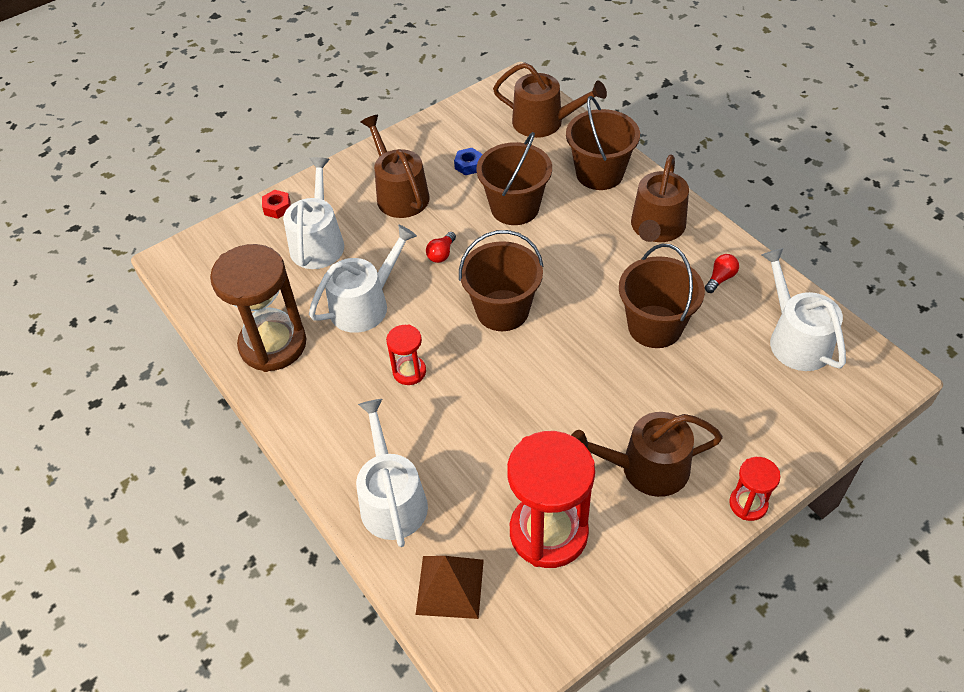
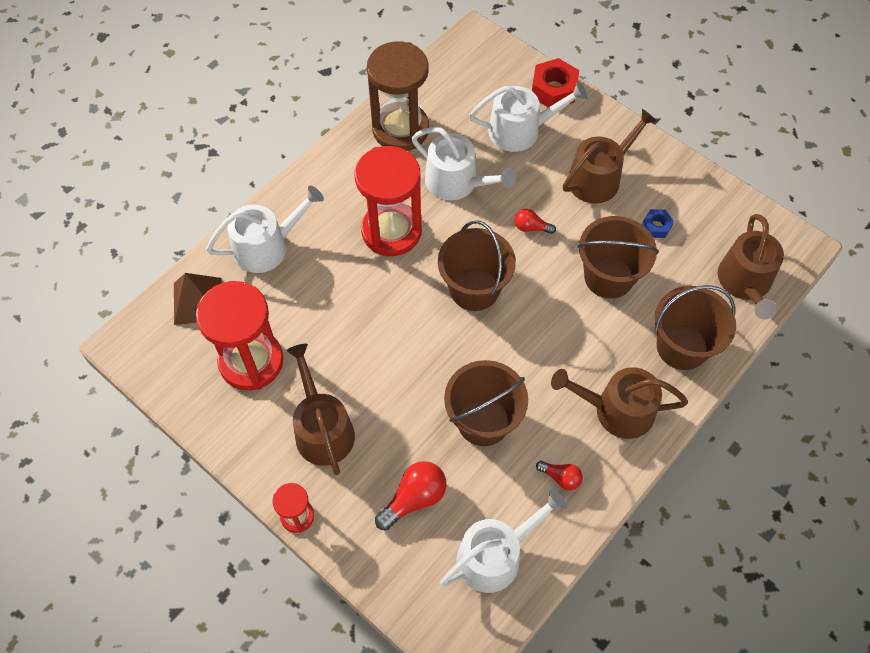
camera: 75 degrees right, 10 degrees up
(277, 208) = (554, 90): red nut -> red nut, size x1.80
(409, 372) = (391, 231): red hourglass -> red hourglass, size x2.06
(734, 395) = (414, 498): none -> red light bulb

